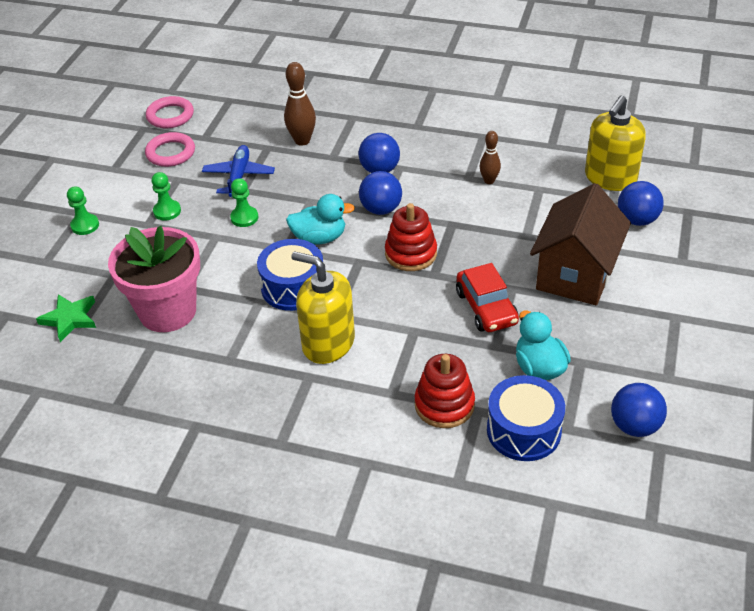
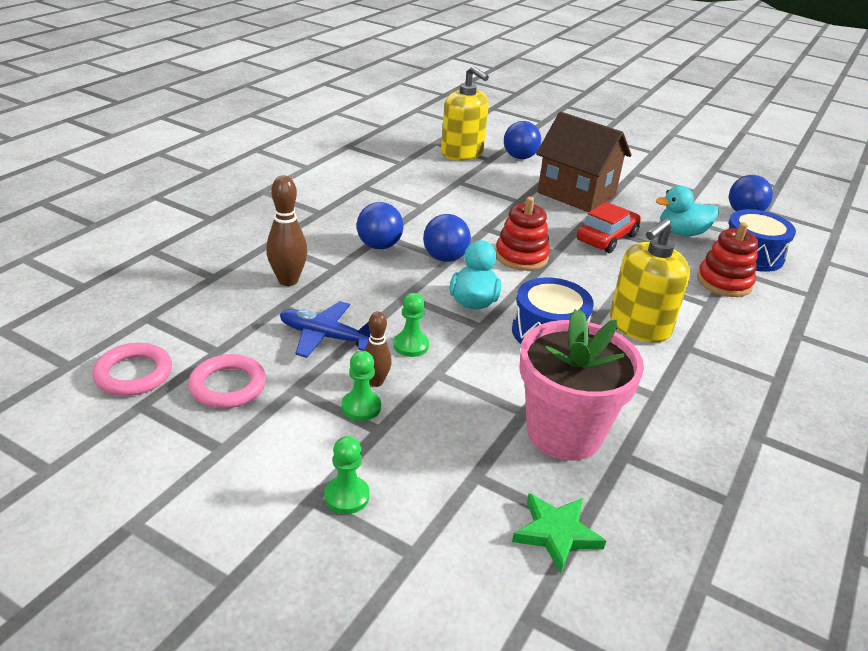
camera: 80 degrees left, 10 degrees down
(486, 307) = (607, 238): red car -> red car turned 45 degrees counterclockwise
(489, 181) = (434, 198): brown bowling pin -> brown bowling pin (375, 382)

